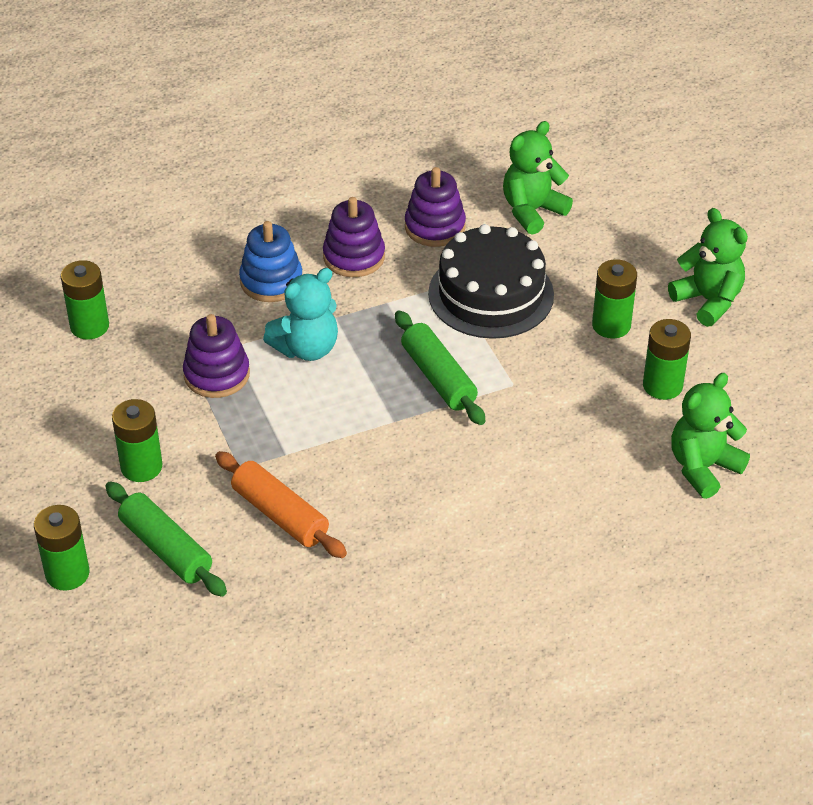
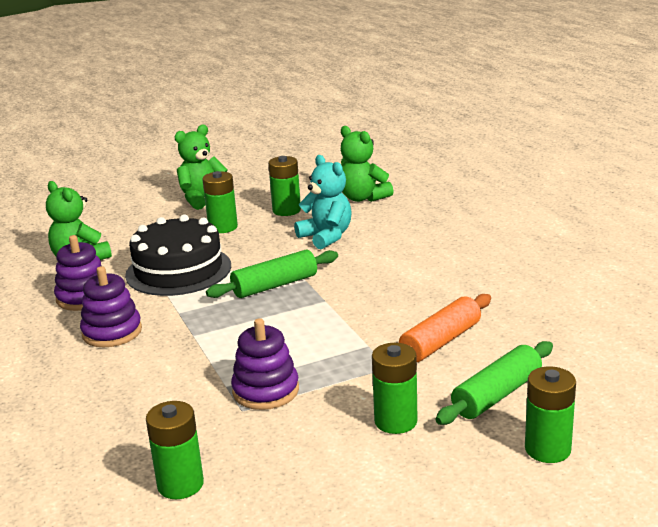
camera: 90 degrees left, 20 degrees down
(271, 281) = (134, 372): blue stacking toy -> none
(306, 348) = (233, 346): turquoise teddy bear -> turquoise teddy bear (326, 237)

